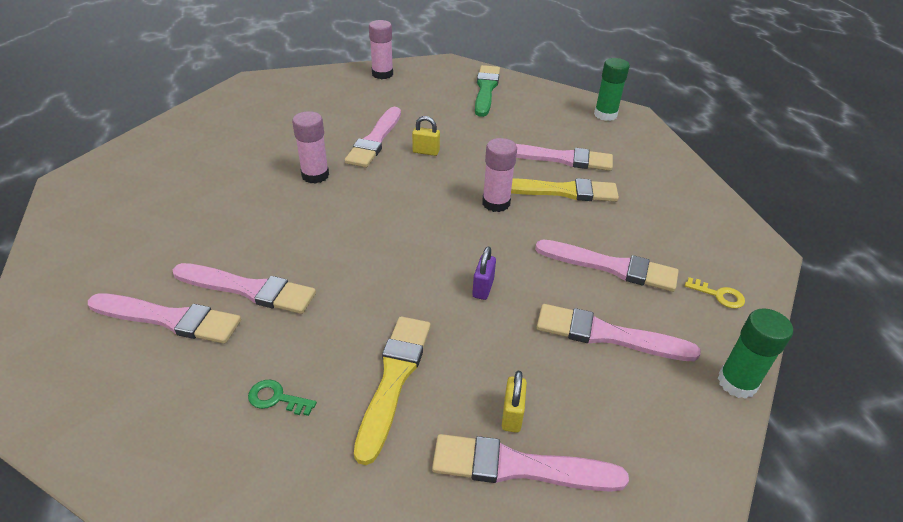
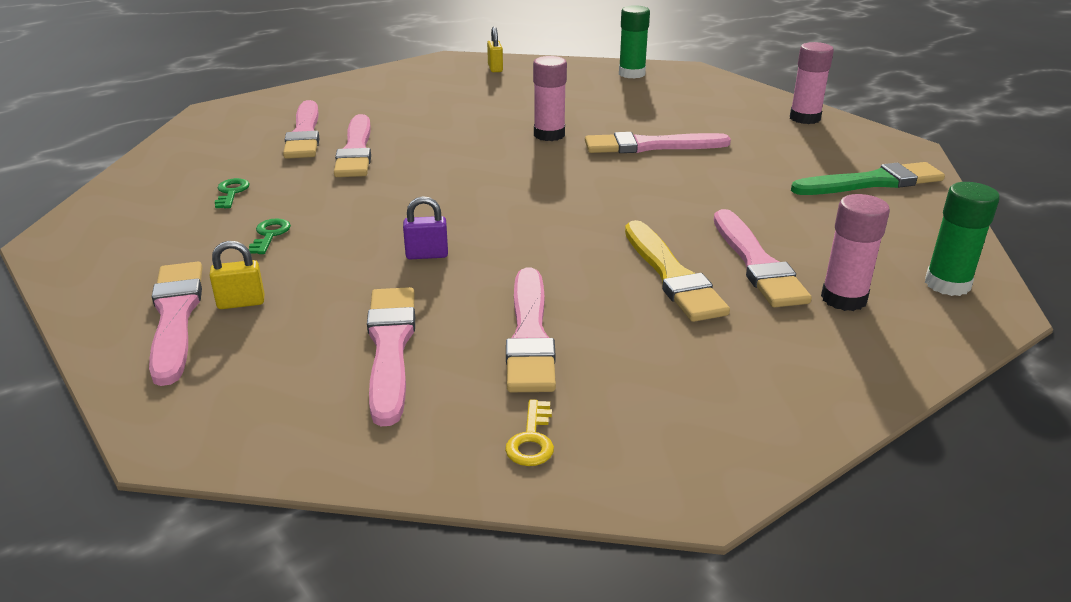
camera: 70 degrees right, 10 degrees down
(394, 379) = (270, 235): yellow brush -> green key
(426, 152) = (660, 176): yellow padlock -> yellow padlock (495, 68)
(496, 203) = (596, 235): pink glue stick -> pink glue stick (843, 299)
(737, 382) = (346, 465): green glue stick -> green glue stick (631, 74)

